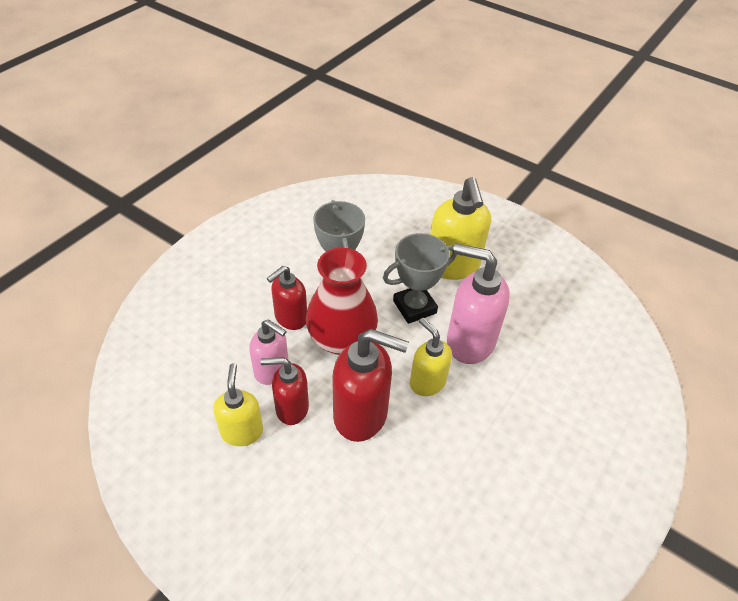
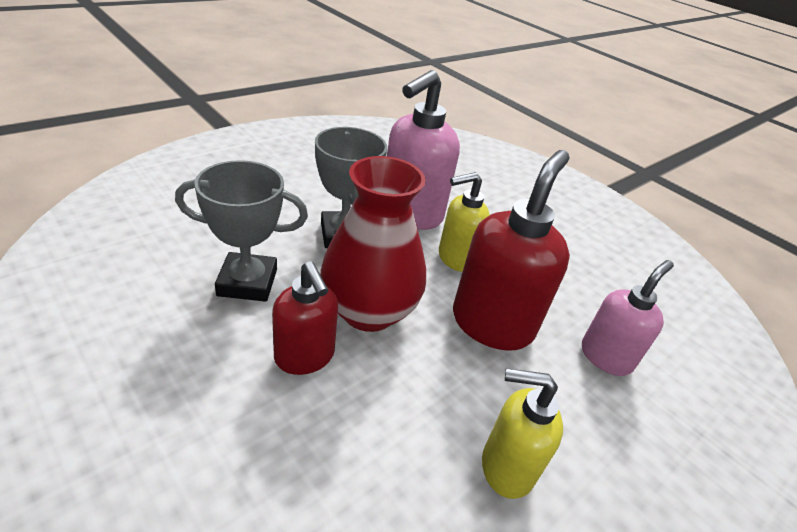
camera: 80 degrees left, 10 degrees down
(272, 371) = (400, 403): pink soap dispenser -> pink soap dispenser (606, 357)
(291, 408) = (472, 393): red soap dispenser -> none
(453, 266) = (296, 190): yellow soap dispenser -> none

